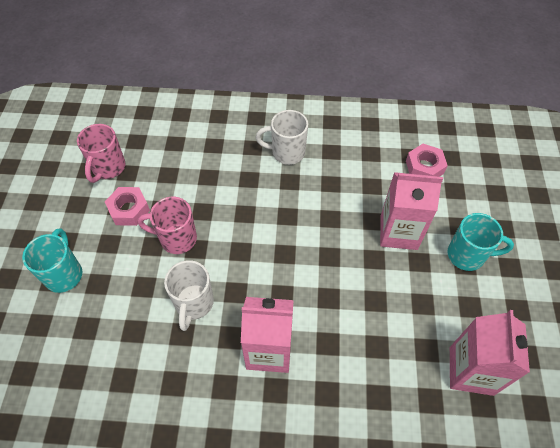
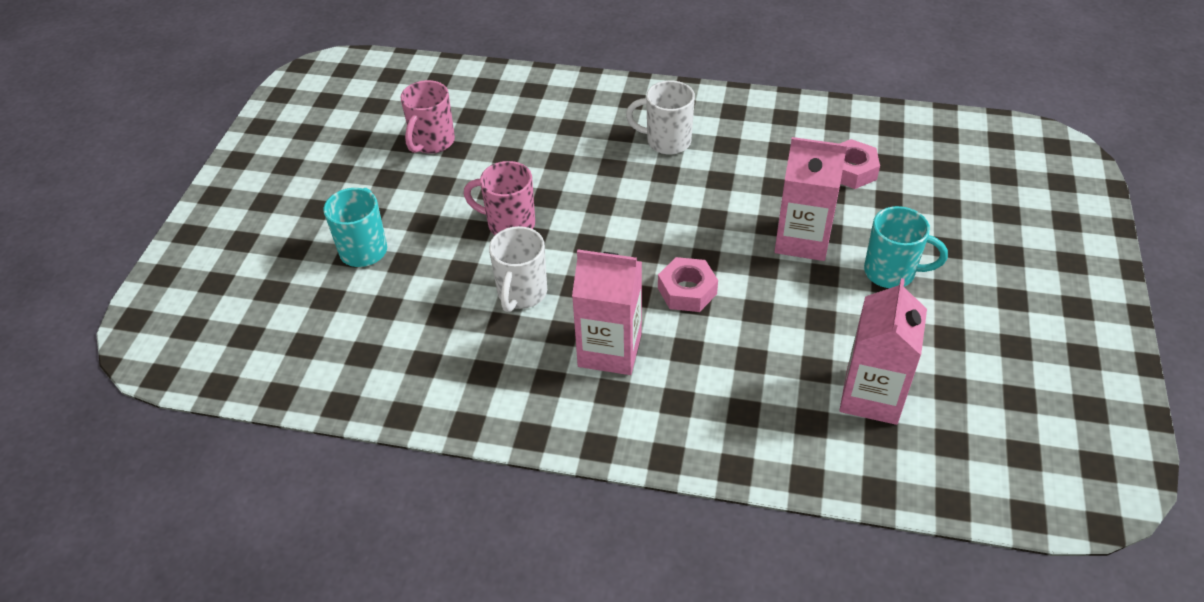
camera: 10 degrees right, 10 degrees down
(129, 209) = (453, 188): pink nut -> pink nut (687, 291)

